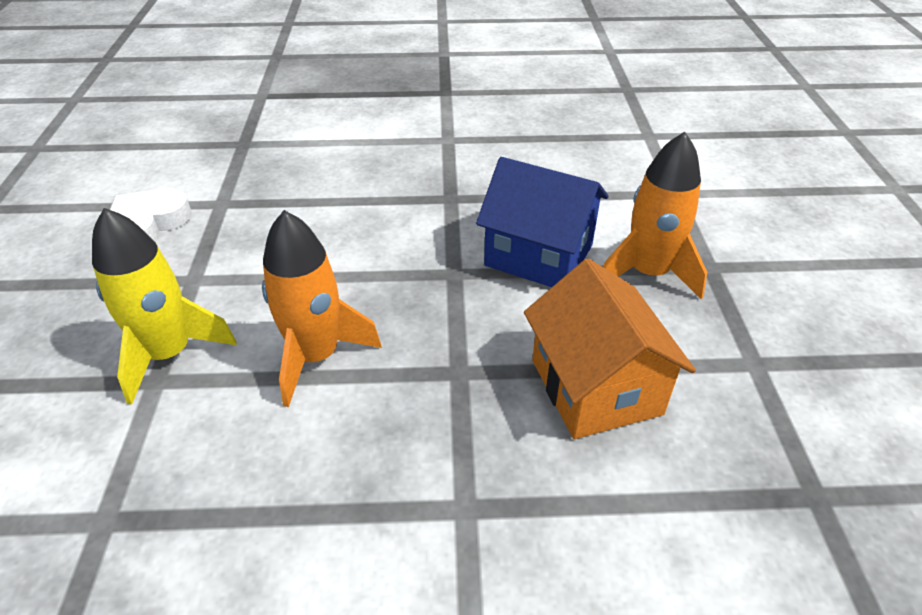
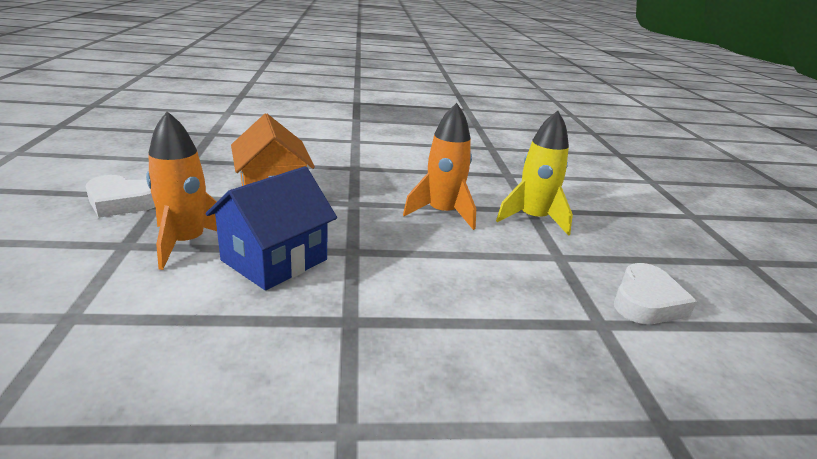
camera: 175 degrees right, 15 degrees down
(539, 255) = (274, 260): blue house -> blue house turned 75 degrees counterclockwise
(794, 342) = (122, 202): none -> white heart

